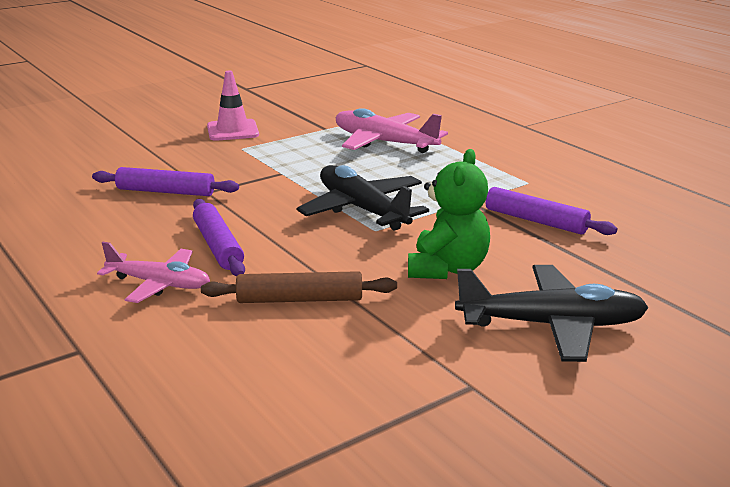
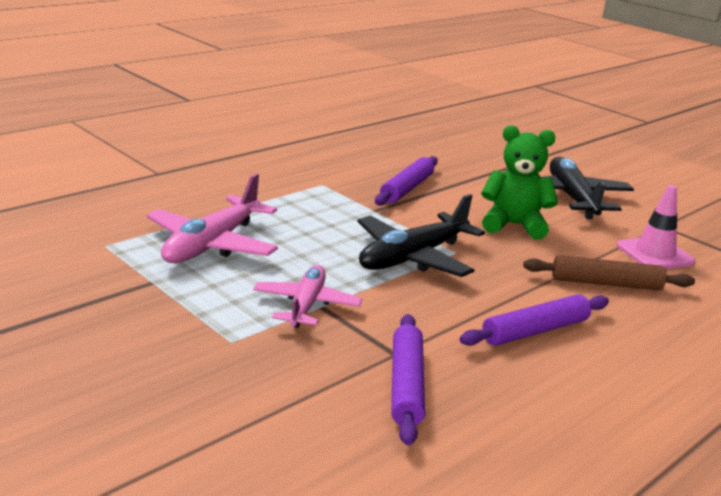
camera: 100 degrees left, 0 degrees up
(159, 284) = (633, 355): pink plane -> pink plane (306, 305)
(232, 131) = (152, 355): pink traffic cone -> pink traffic cone (654, 254)
(299, 299) = (606, 283): brown rolling pin -> brown rolling pin turned 75 degrees counterclockwise

